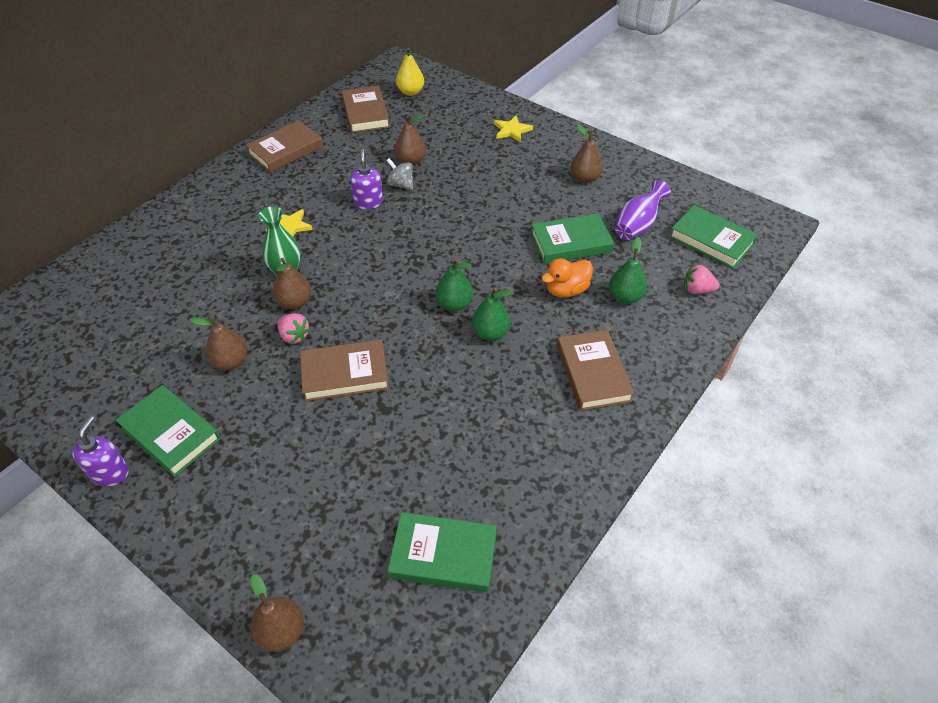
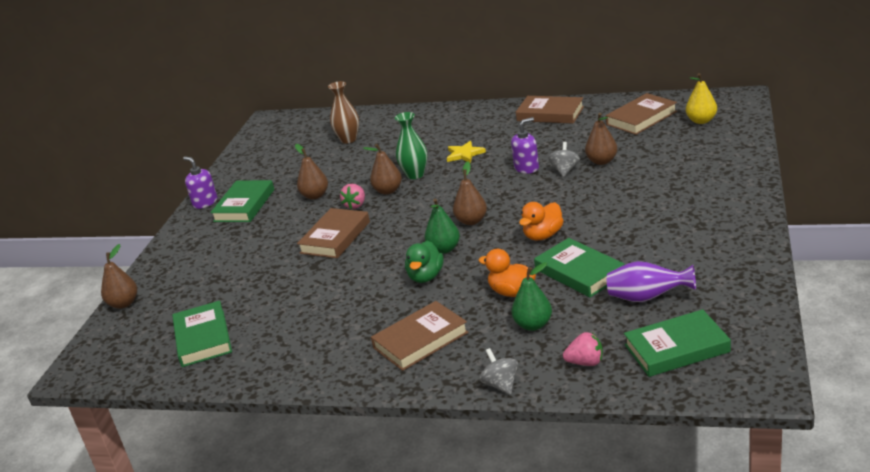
camera: 70 degrees right, 20 degrees down
(110, 473) = (205, 203): purple soap dispenser -> purple soap dispenser turned 120 degrees counterclockwise
(132, 293) = (348, 139): none -> brown vase
(345, 374) = (335, 237): brown book -> brown book turned 60 degrees clockwise
(490, 333) = (426, 277): green pear -> green duck
(495, 239) = (543, 236): none -> orange duck
(512, 130) = (712, 184): yellow star -> none
(585, 178) = (687, 245): brown pear -> brown pear (471, 221)
(694, 347) = (501, 385): none -> grey spinning top
(697, 290) = (585, 362): pink strawberry -> pink strawberry turned 105 degrees clockwise
(711, 240) = (677, 348): green book -> green book turned 60 degrees clockwise

